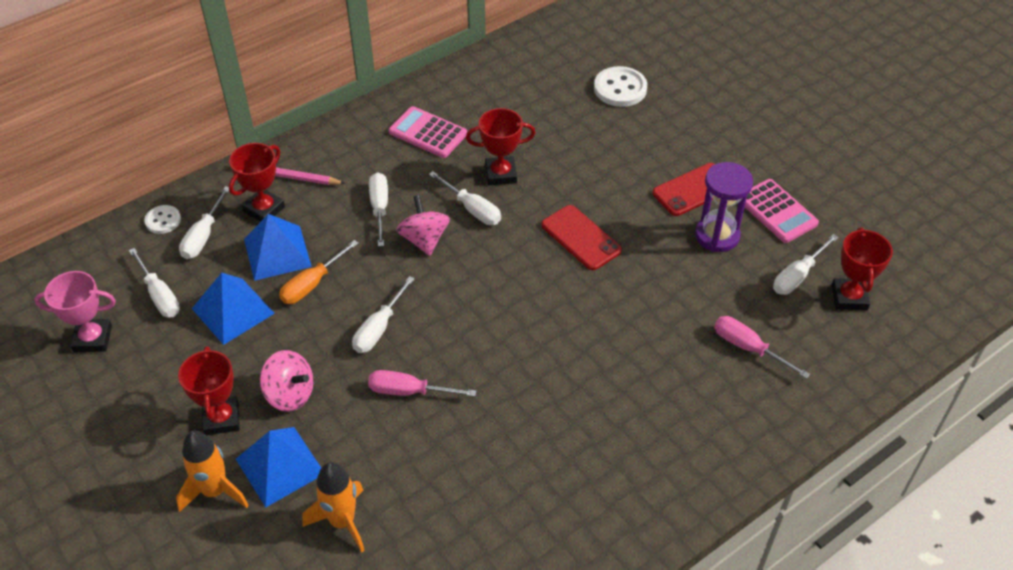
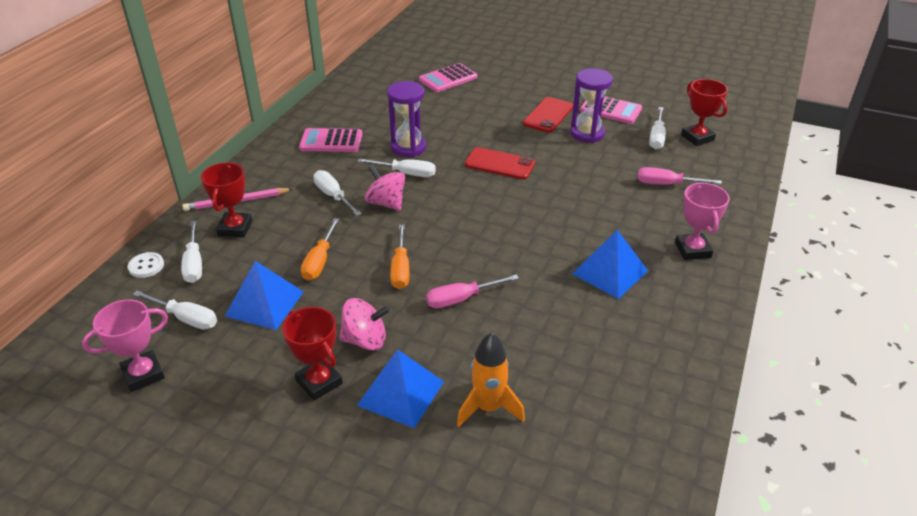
camera: 30 degrees left, 10 degrees down
(215, 491) = (358, 437): orange rocket -> none
(277, 252) = (271, 252): blue pyramid -> blue pyramid (610, 272)
(379, 328) = (400, 269): white screwdriver -> orange screwdriver
(500, 174) = (408, 147): red trophy -> purple hourglass
(620, 88) = (448, 78): white button -> pink calculator
(697, 447) = (692, 250): none -> pink trophy

